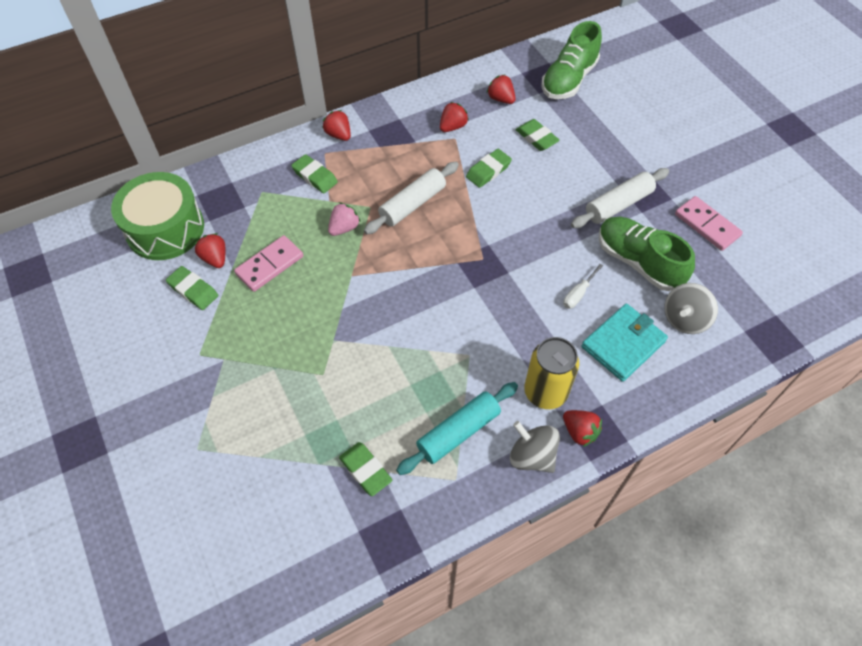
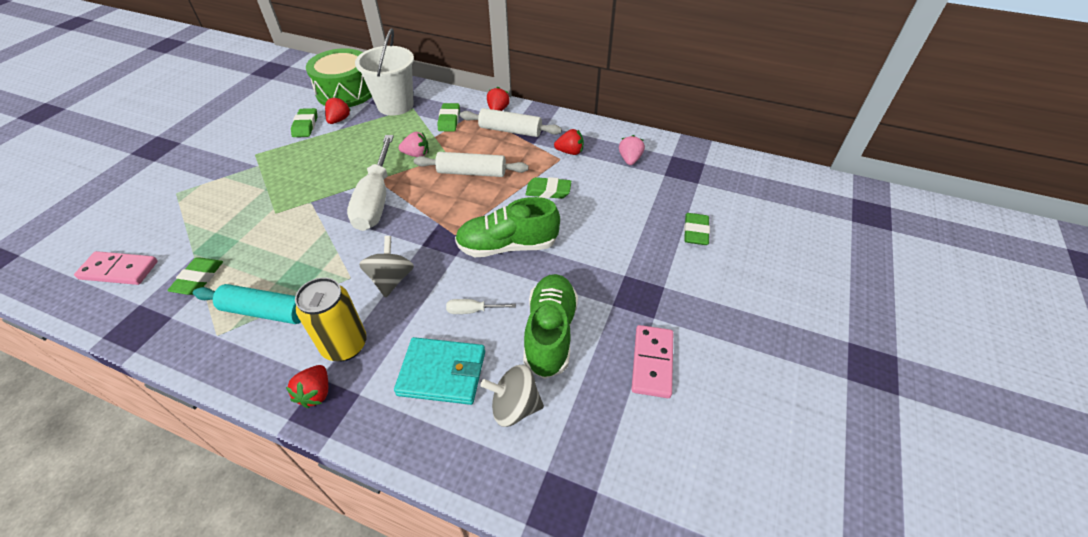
camera: 50 degrees right, 10 degrees down
(240, 202) = (395, 105): none -> white bucket
(270, 265) = (353, 142): pink domino -> pink domino (119, 270)
(381, 289) = (376, 199): none -> white screwdriver
(501, 99) = (630, 159): red strawberry -> pink strawberry
(532, 456) = (268, 372): grey spinning top -> grey spinning top (391, 279)
(536, 138) = (615, 198): green eraser -> green eraser (695, 232)
(568, 80) = (702, 182): green shoe -> green shoe (507, 246)
(618, 205) = (602, 284): white rolling pin -> white rolling pin (510, 130)

